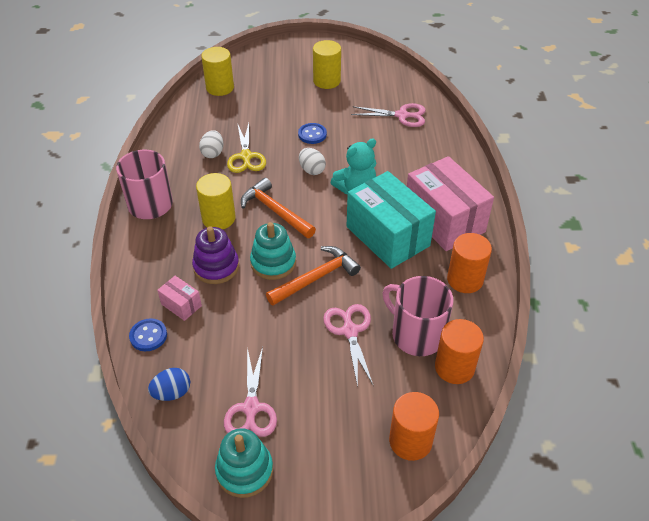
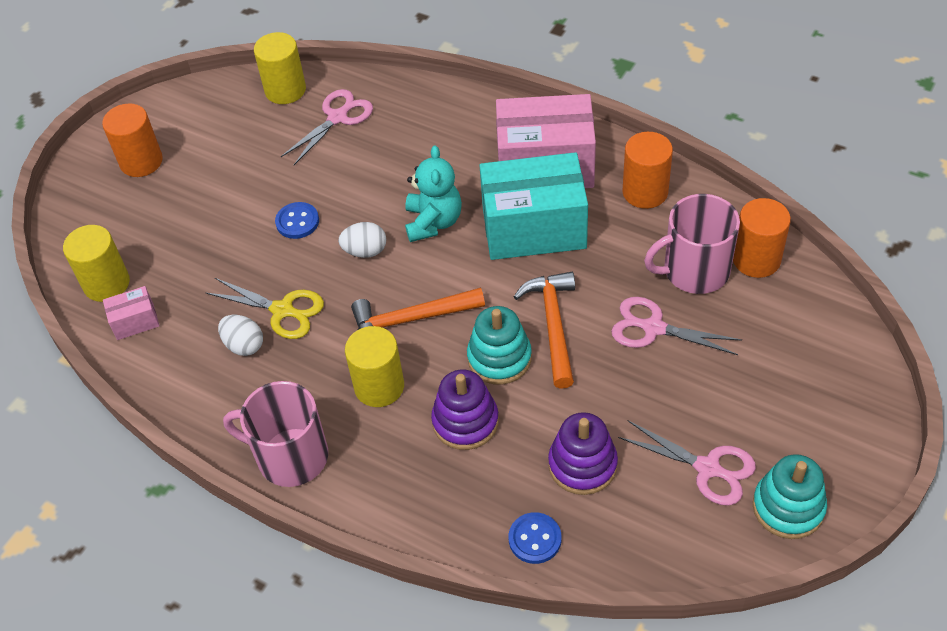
camera: 55 degrees left, 5 degrees up
(172, 393) = (641, 543): blue egg -> none
(181, 305) = (506, 484): pink box -> pink box (135, 321)
(216, 337) = (582, 465): none -> purple stacking toy
(326, 81) = (202, 160): yellow cylinder -> yellow cylinder (285, 90)
(410, 441) = (826, 340): orange cylinder -> orange cylinder (141, 161)

